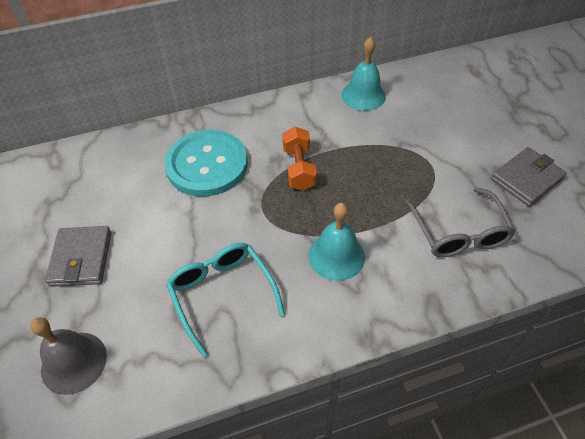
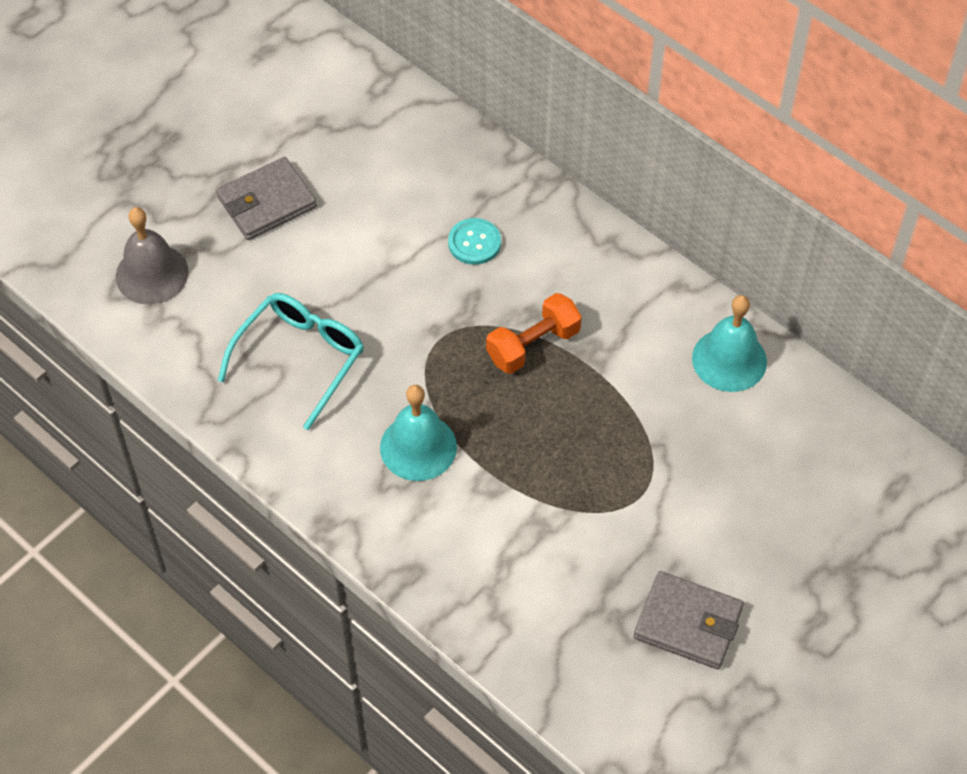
camera: 60 degrees right, 5 degrees up
(207, 164) = (474, 242): turquoise button -> turquoise button, size x0.45
(459, 233) = (536, 568): grey glasses -> none

